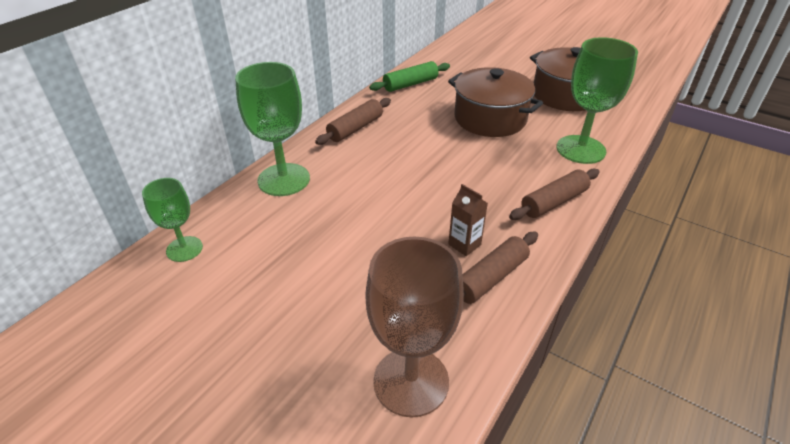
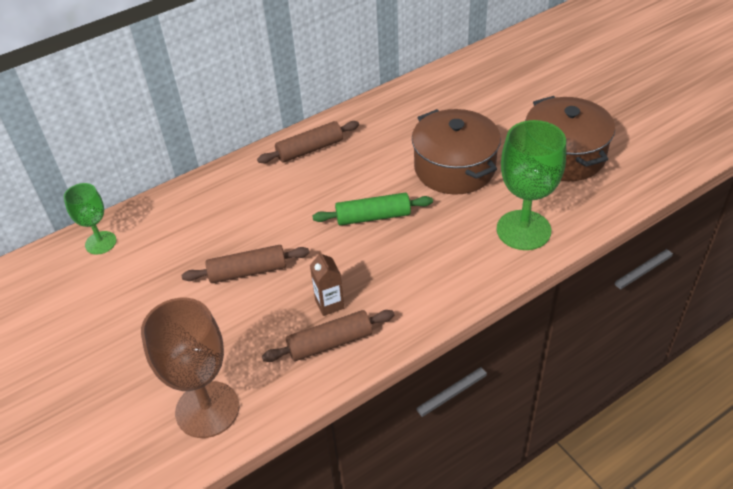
camera: 25 degrees right, 5 degrees up
(283, 179) = (212, 193): green goblet -> none
(410, 84) = (400, 104): green rolling pin -> green rolling pin (373, 217)
(554, 202) = (446, 283): brown rolling pin -> brown rolling pin (248, 271)

